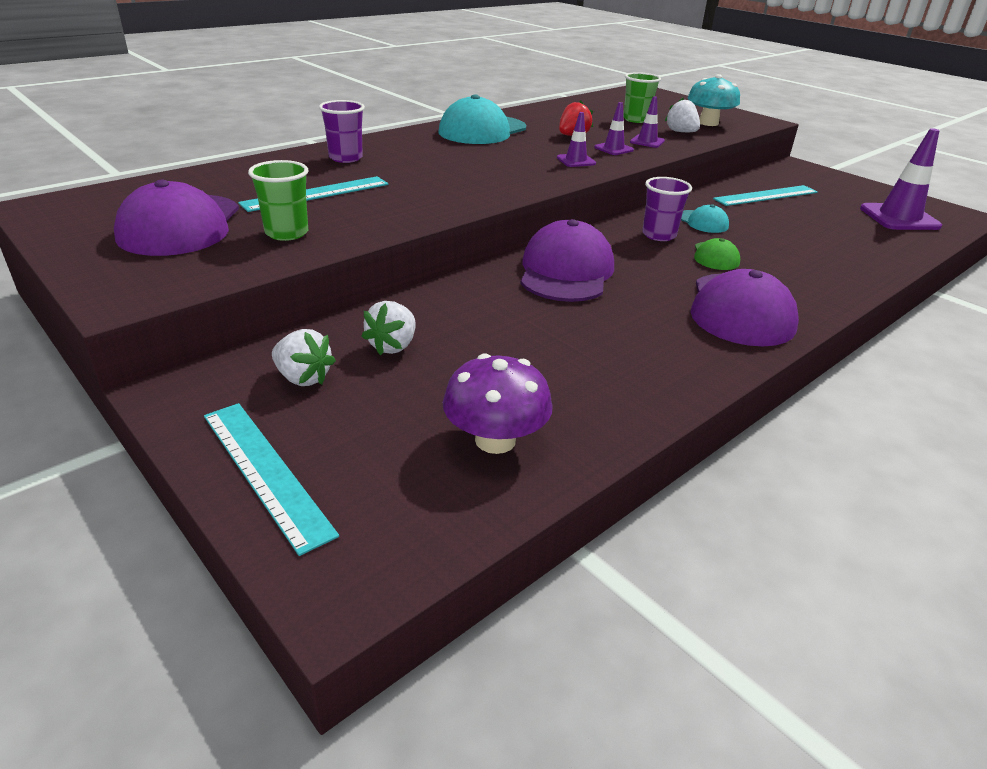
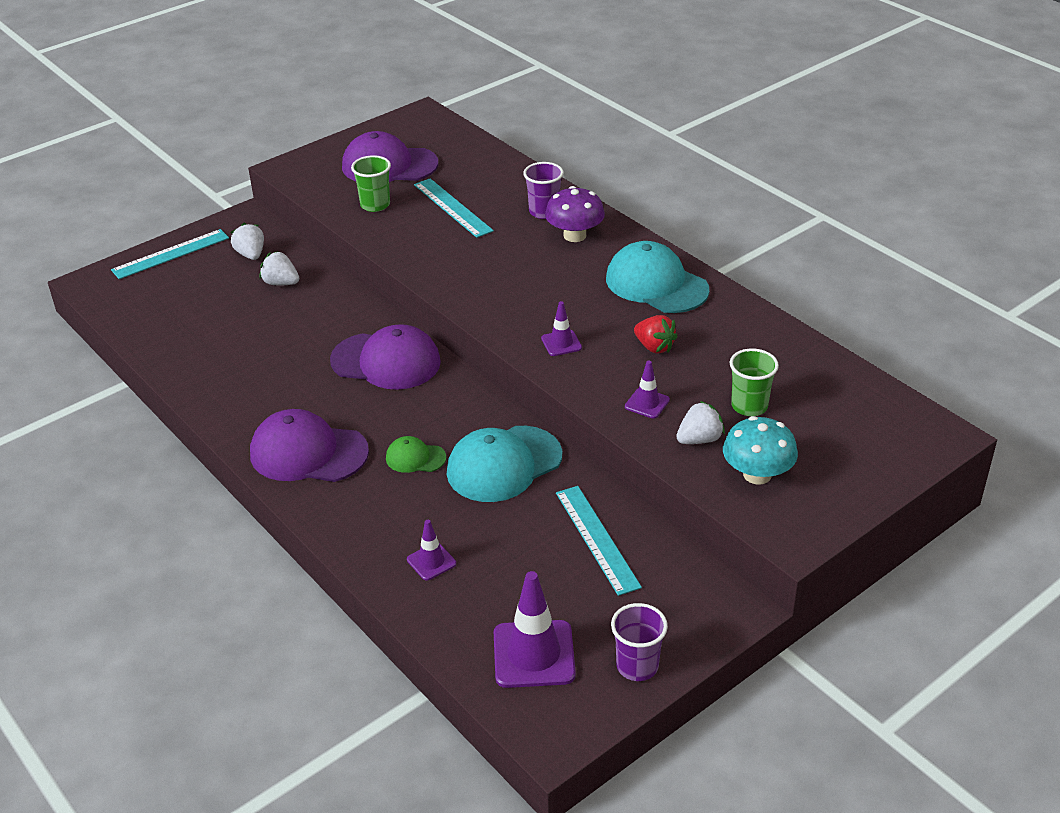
camera: 95 degrees right, 5 degrees up
(303, 378) = (251, 255): white strawberry -> white strawberry turned 120 degrees clockwise
(495, 440) = (174, 323): purple mushroom -> purple mushroom (574, 235)
(613, 149) = (610, 373): purple traffic cone -> purple traffic cone (431, 561)
(659, 235) = (466, 427): purple cup -> purple cup (637, 666)
(702, 222) = (504, 464): turquoise cap -> turquoise cap, size x1.99

